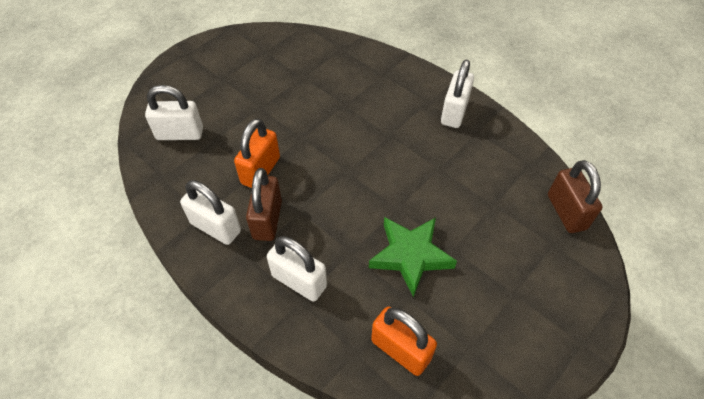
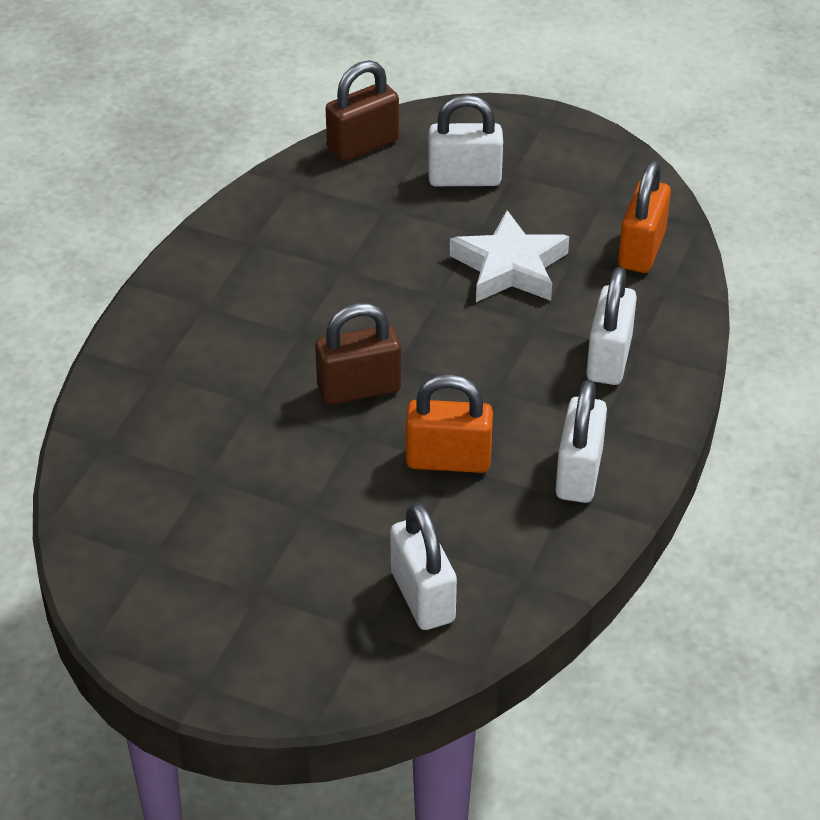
camera: 110 degrees left, 10 degrees down
(267, 220) = (534, 421): brown padlock -> brown padlock (359, 389)
(410, 256) = (510, 267): green star -> white star
(454, 112) = (217, 273): white padlock -> white padlock (464, 178)

